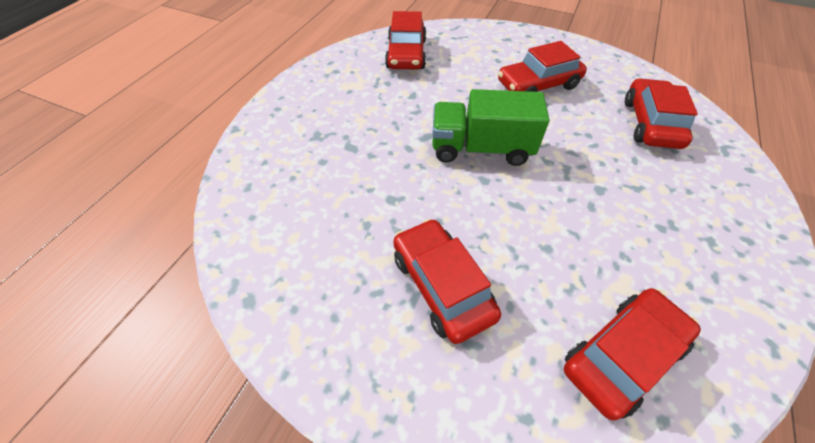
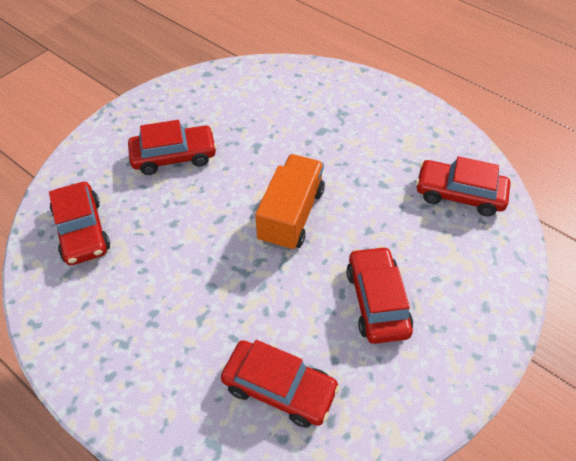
camera: 105 degrees right, 0 degrees up
(481, 148) = (291, 215): green truck -> orange truck

